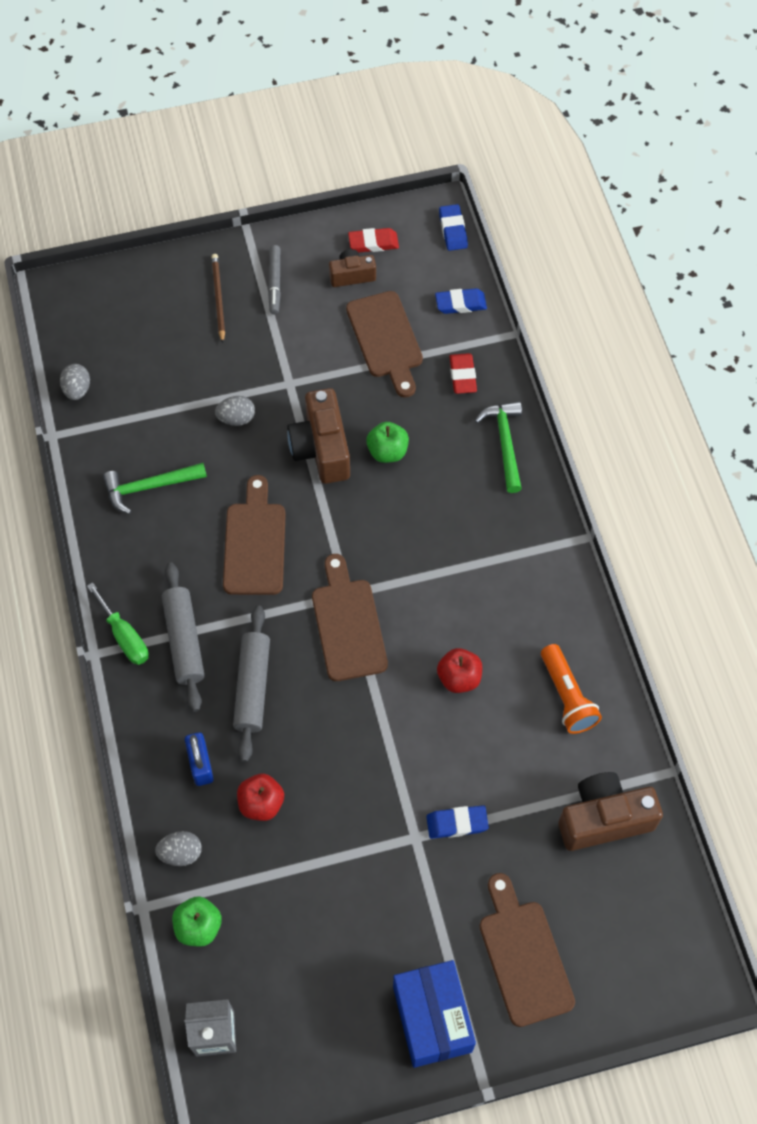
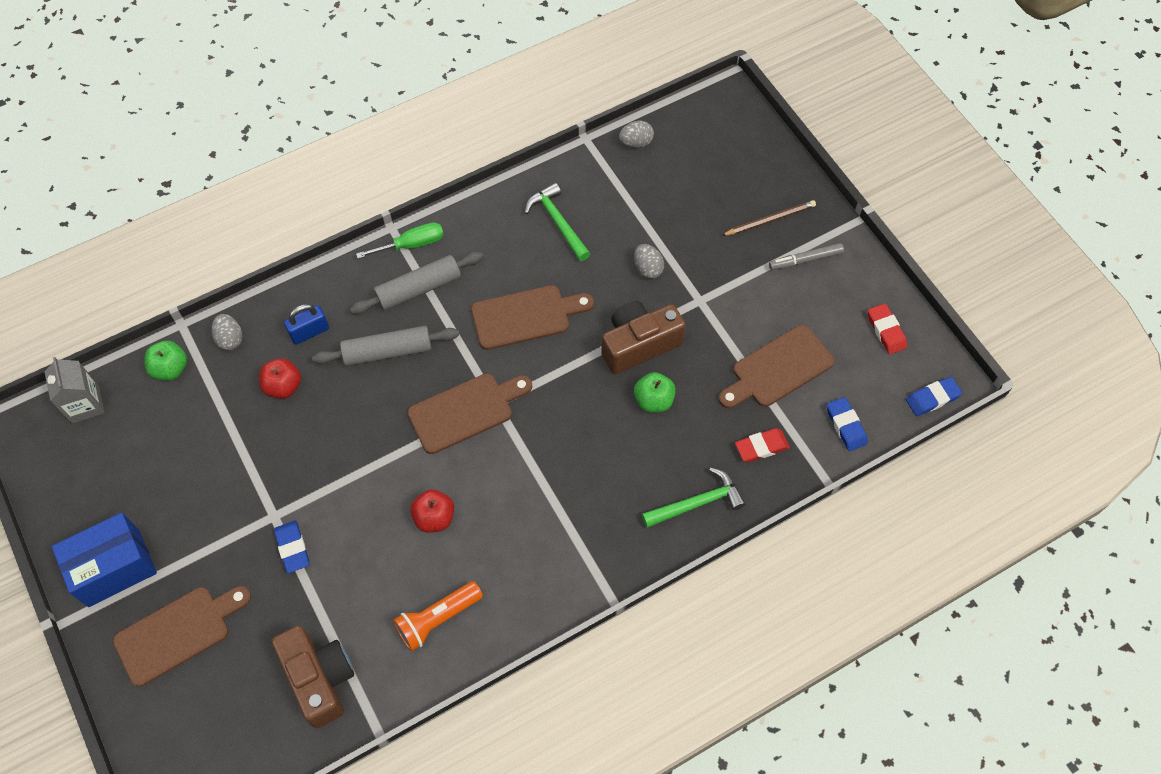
camera: 75 degrees right, 0 degrees up
(124, 636) = (412, 245): green screwdriver -> green screwdriver turned 150 degrees counterclockwise
(352, 275) = (840, 322): brown camera -> none

